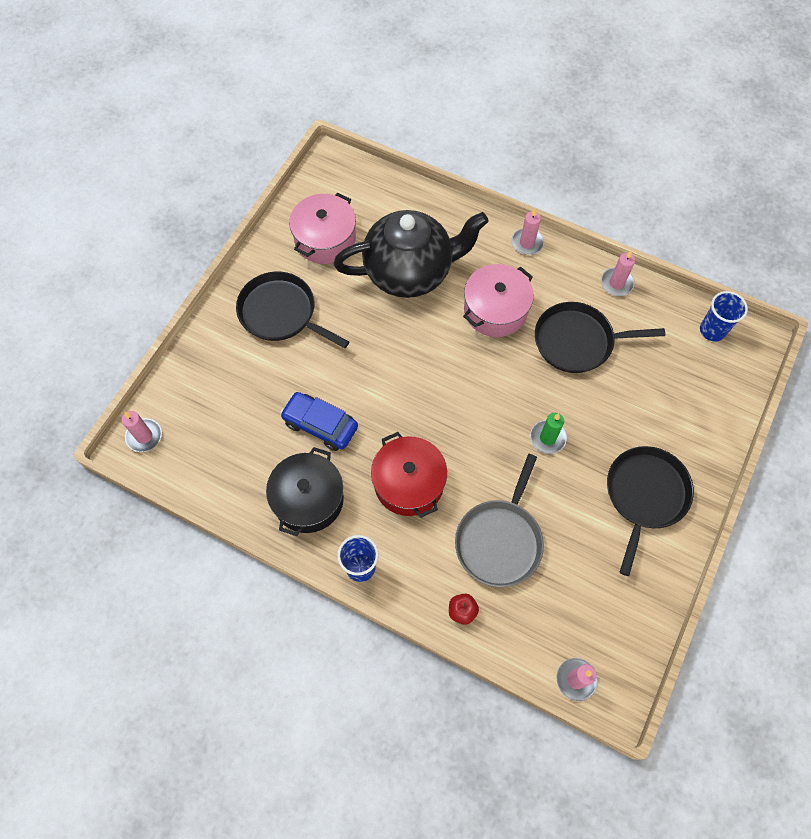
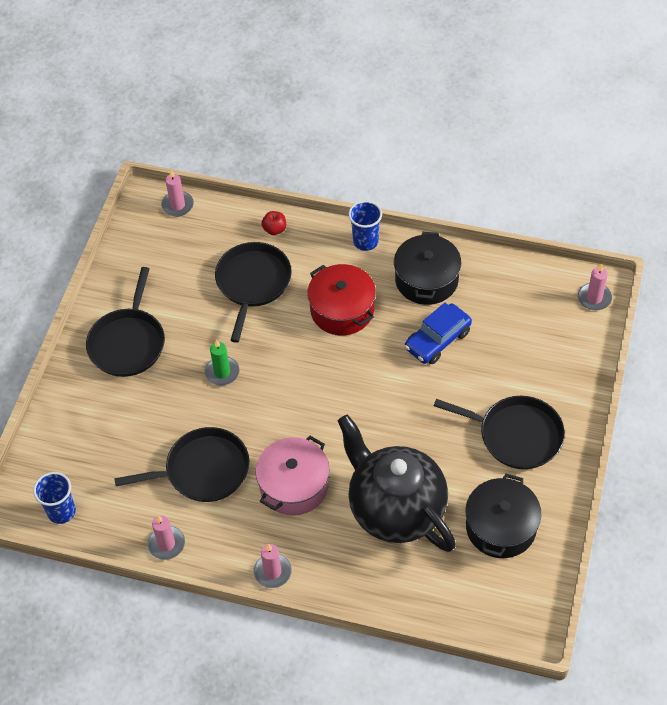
camera: 170 degrees right, 10 degrees down
(320, 425) = (437, 340): blue car -> blue car turned 120 degrees clockwise
(325, 239) = (501, 527): pink pot -> black pot
(410, 272) = (395, 508): black teapot -> black teapot turned 75 degrees clockwise
(500, 540) = (252, 283): grey pan -> black pan

